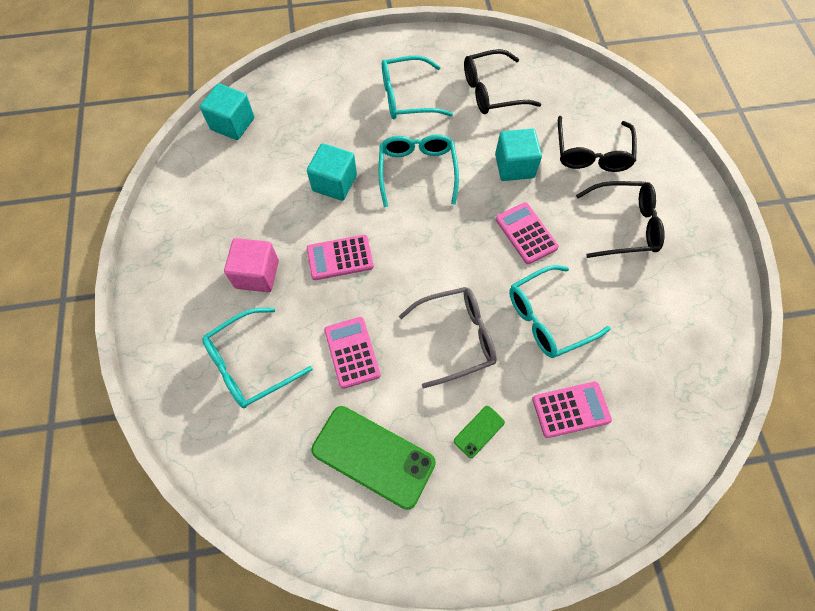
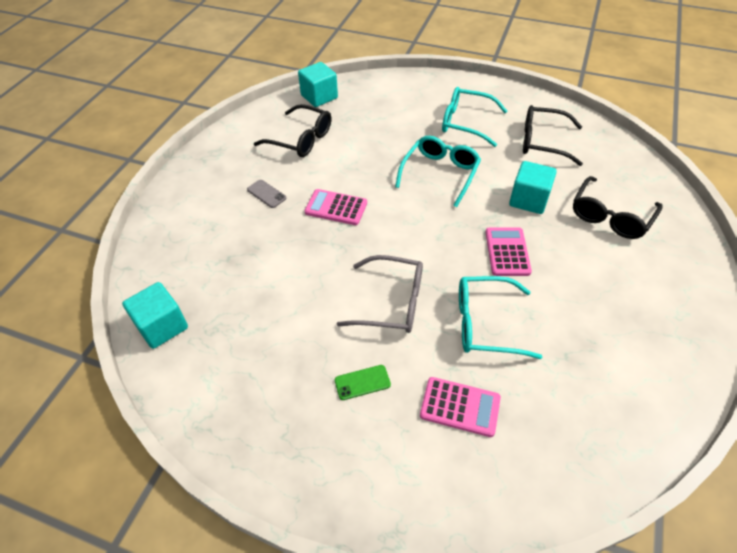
camera: 30 degrees right, 15 degrees down
(250, 364) = (217, 249): turquoise glasses -> none
(257, 274) = (266, 194): pink cube -> grey phone
(334, 183) = (367, 158): turquoise cube -> turquoise cube (162, 326)
(352, 352) = (298, 275): pink calculator -> none
(373, 456) = (261, 357): green phone -> none
(624, 225) = (609, 283): black glasses -> black glasses (301, 139)

